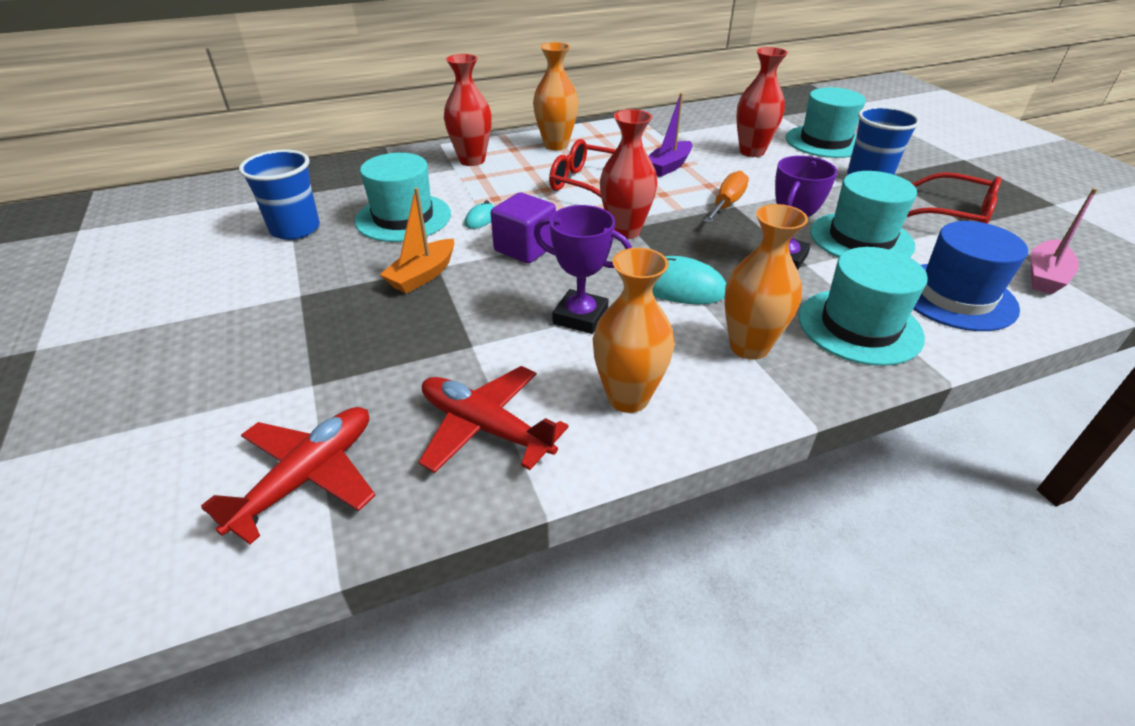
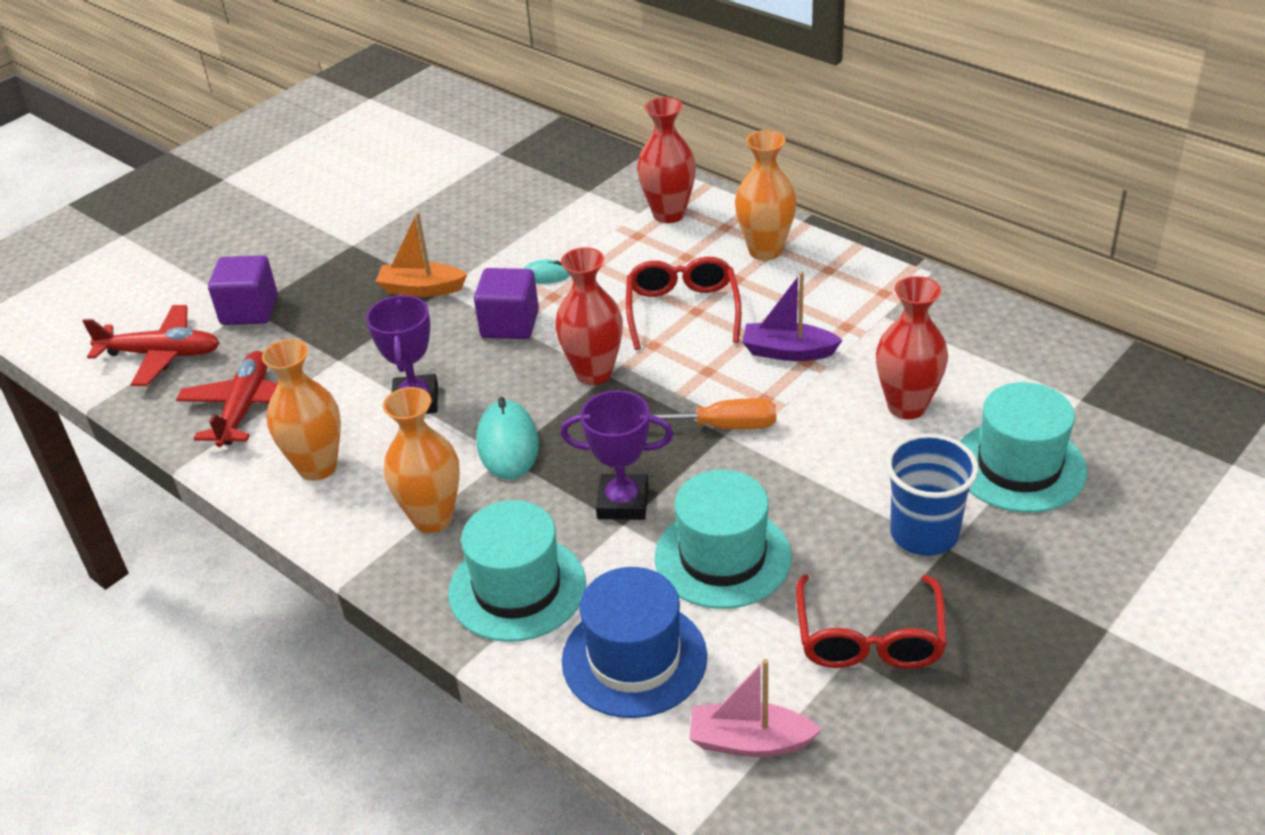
camera: 65 degrees right, 0 degrees up
(295, 229) = (446, 189): blue cup -> none
(316, 385) = (249, 310): none -> purple cube
(403, 217) = (511, 232): turquoise hat -> none

